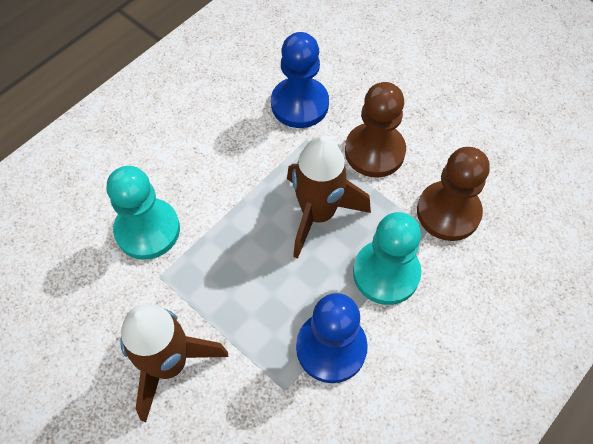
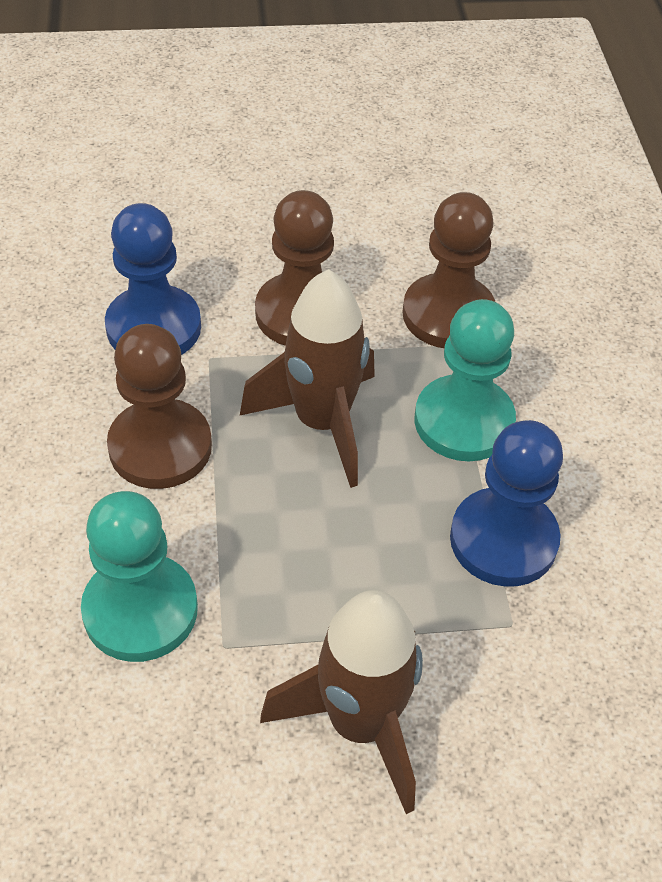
camera: 50 degrees left, 10 degrees down
(237, 164) = (160, 447): none -> brown pawn

